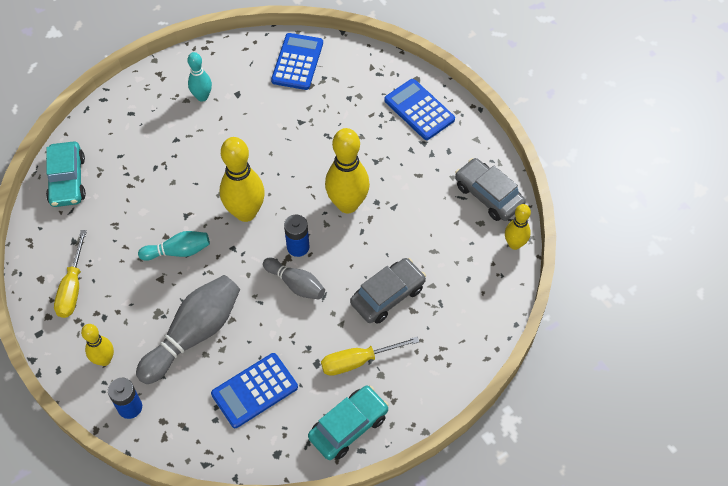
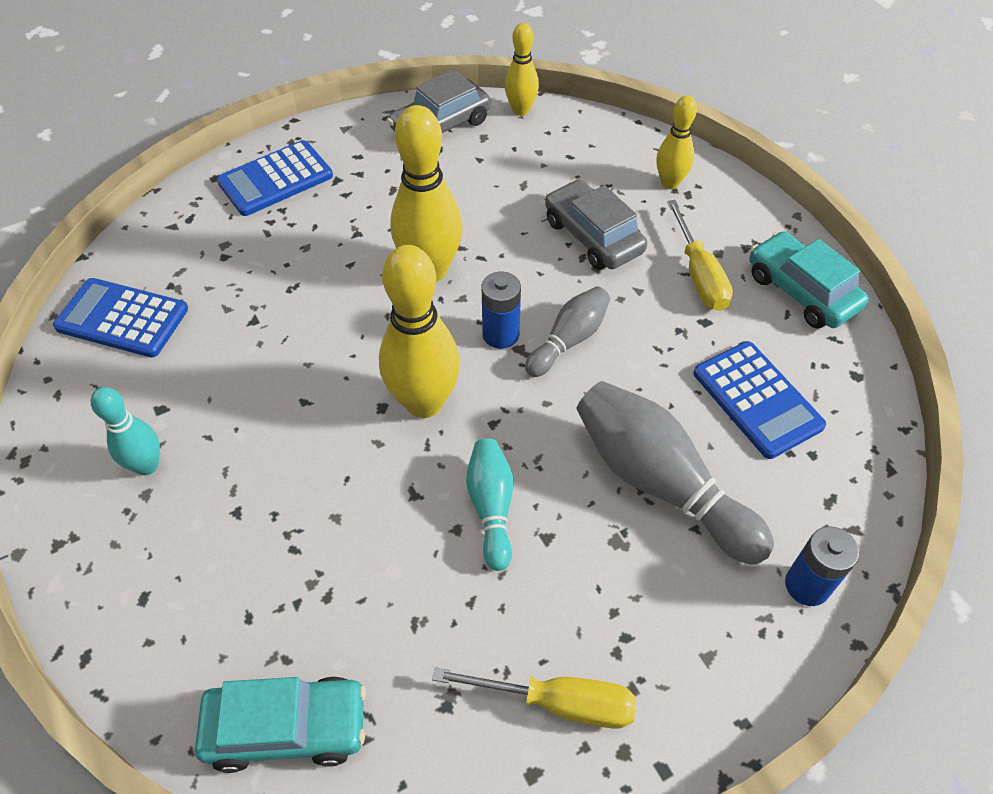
camera: 85 degrees left, 5 degrees down
(104, 360) = (716, 633): yellow bowling pin -> yellow bowling pin (670, 183)

